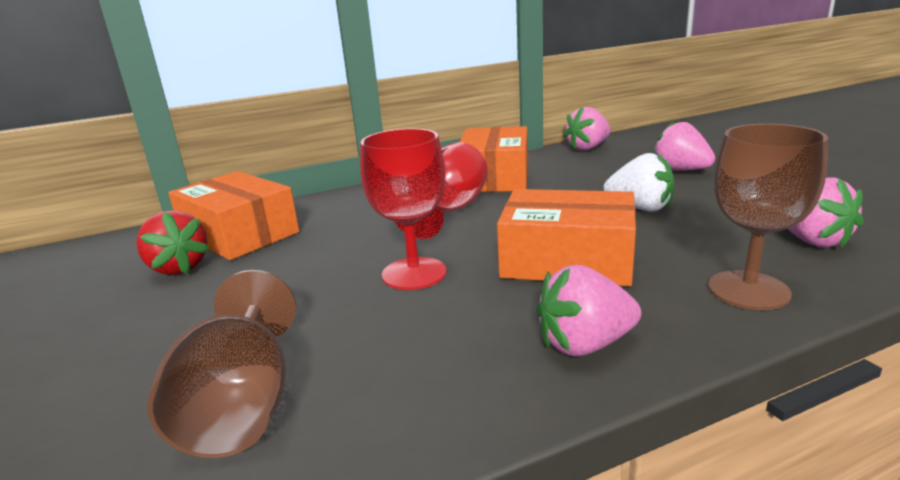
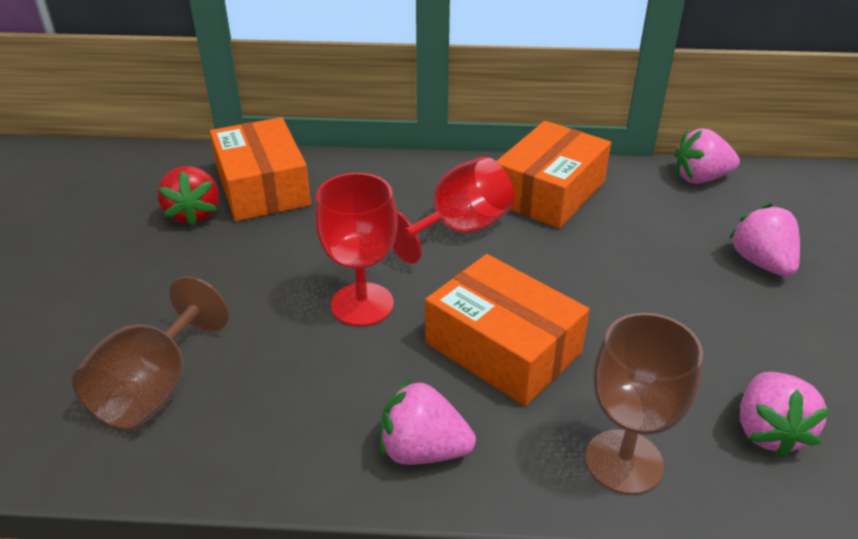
camera: 25 degrees right, 15 degrees up
(640, 208) = (648, 306): white strawberry -> none

